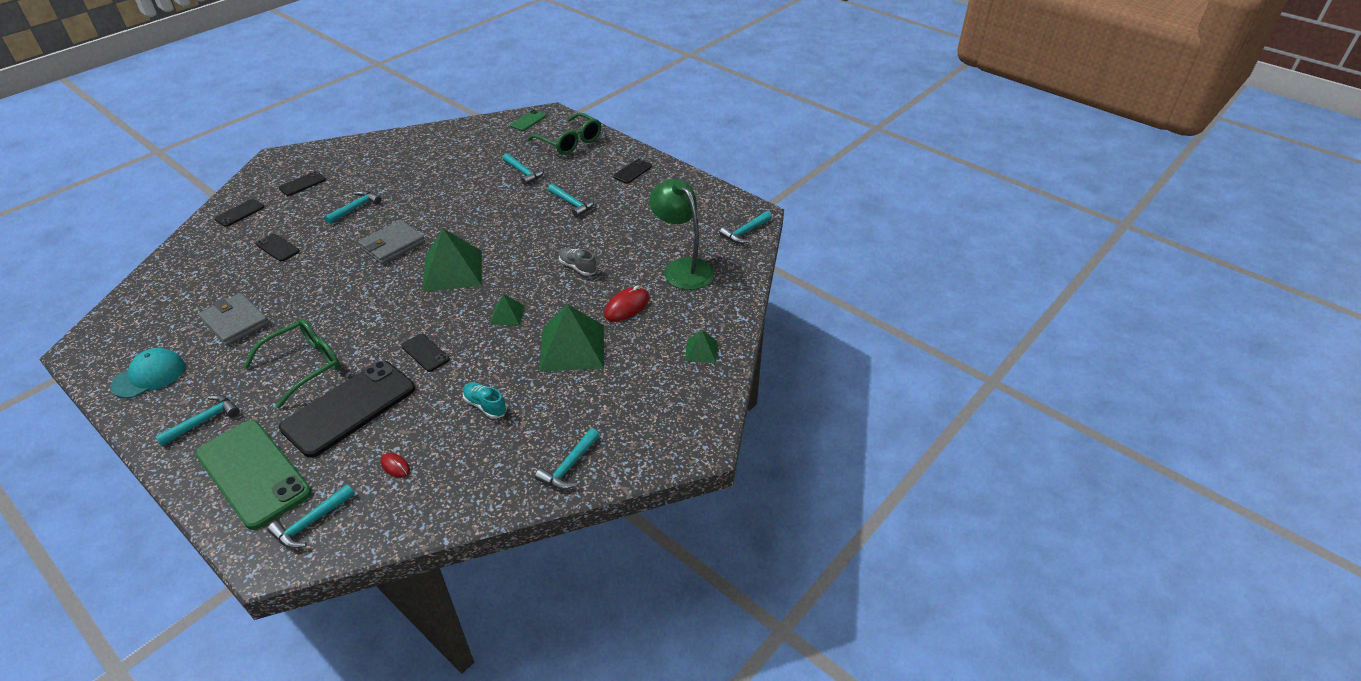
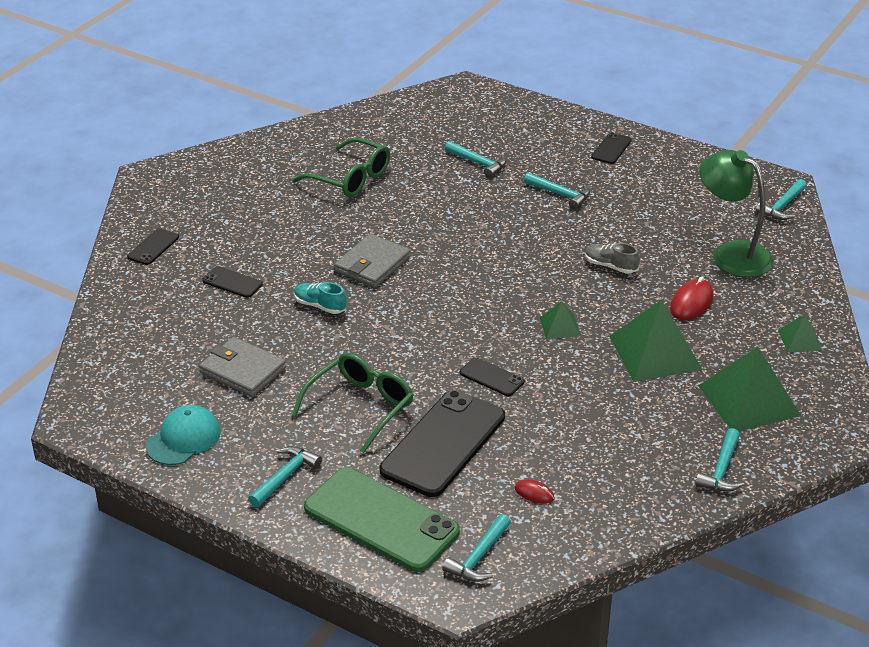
camera: 10 degrees left, 5 degrees down
(302, 184) = (207, 204): black phone -> none
(355, 208) = (296, 226): turquoise hammer -> none
(453, 270) = (465, 285): green pyramid -> green pyramid (749, 400)
(485, 406) = (594, 423): turquoise shoe -> turquoise shoe (320, 306)
(528, 121) = (444, 98): green phone -> none
(570, 142) = (513, 120): green glasses -> green glasses (351, 178)

